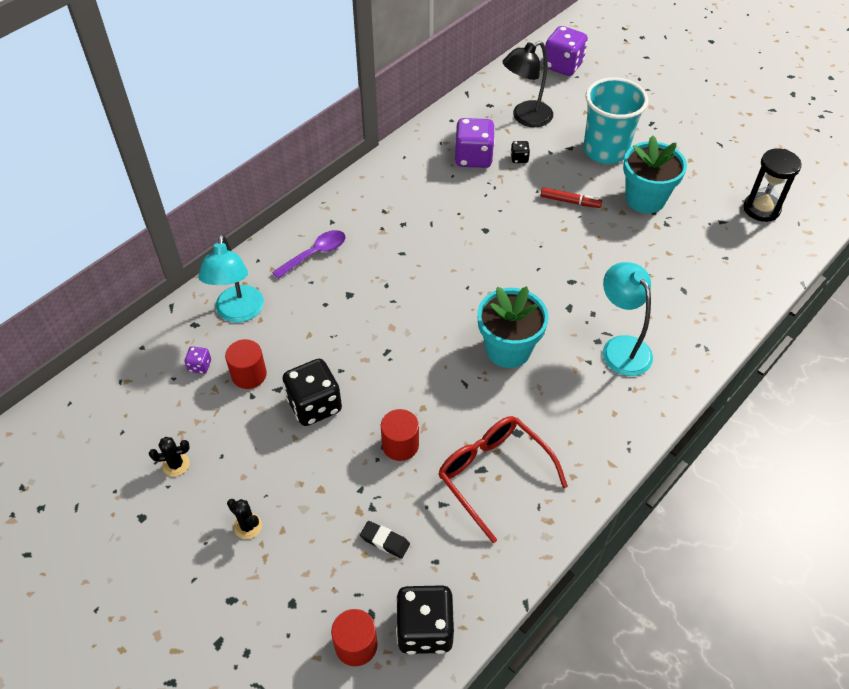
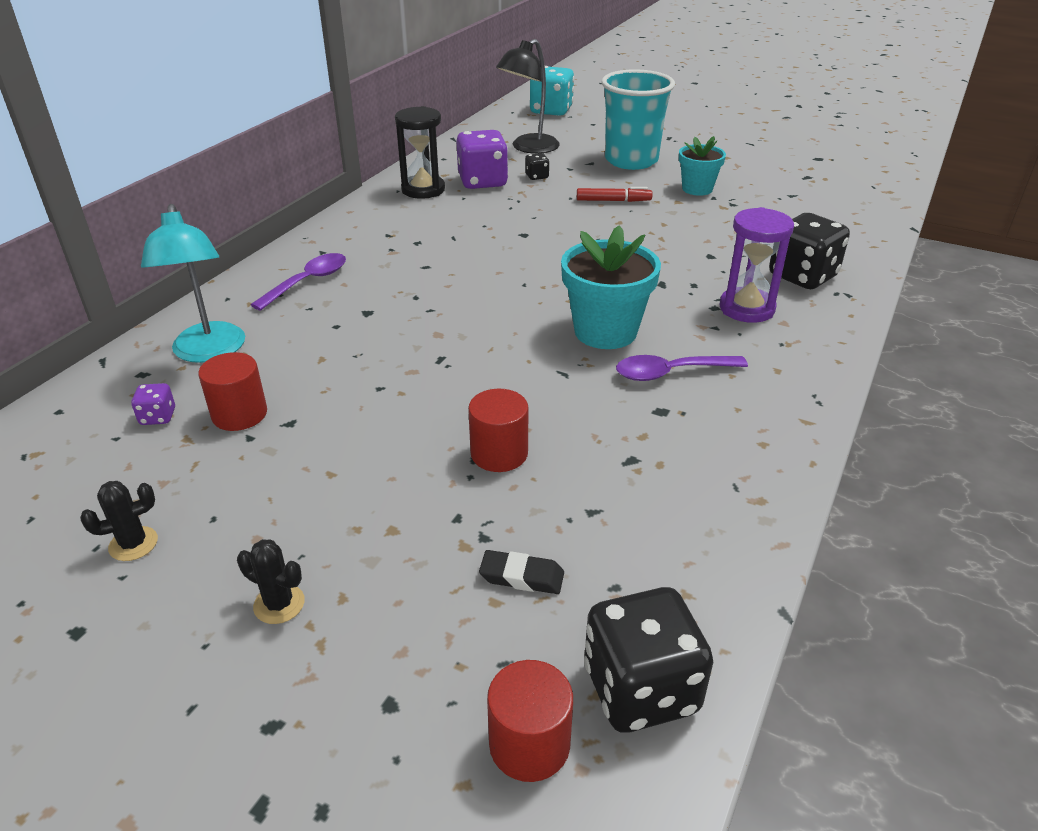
camera: 15 degrees left, 15 degrees down
(314, 405) = (352, 431): black dice -> black dice (802, 276)
(494, 475) = (652, 463): red glasses -> none
(538, 399) = (670, 373): none -> purple spoon
(563, 66) = (551, 111): purple dice -> turquoise dice
(621, 347) = (746, 308): turquoise lamp -> purple hourglass
(645, 199) = (697, 189): turquoise flower pot -> turquoise flower pot, size x0.64
(761, 209) = (827, 181): black hourglass -> black hourglass (423, 190)

